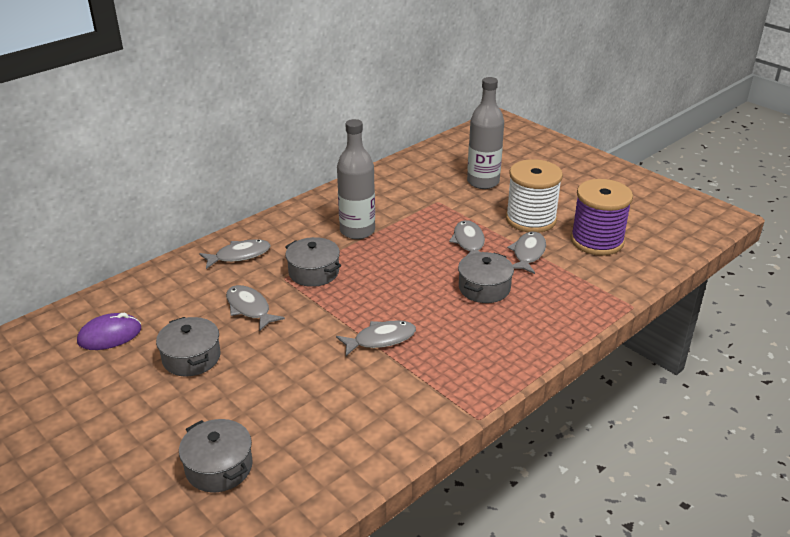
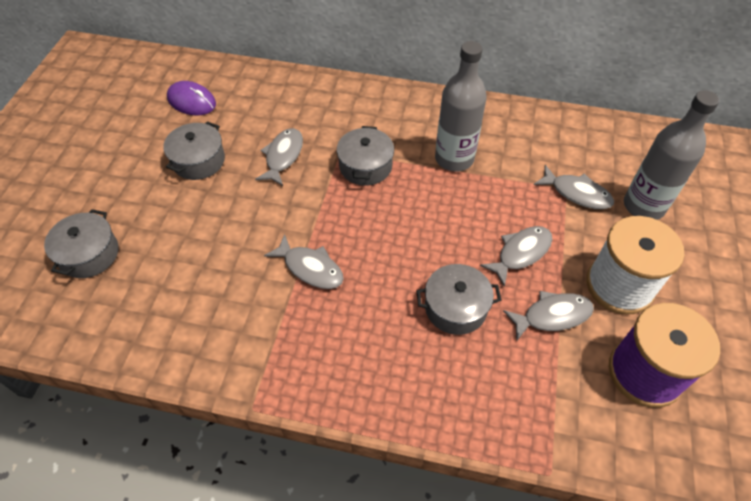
camera: 55 degrees right, 20 degrees up
(239, 255) = (346, 107): grey fish -> grey fish (577, 193)

